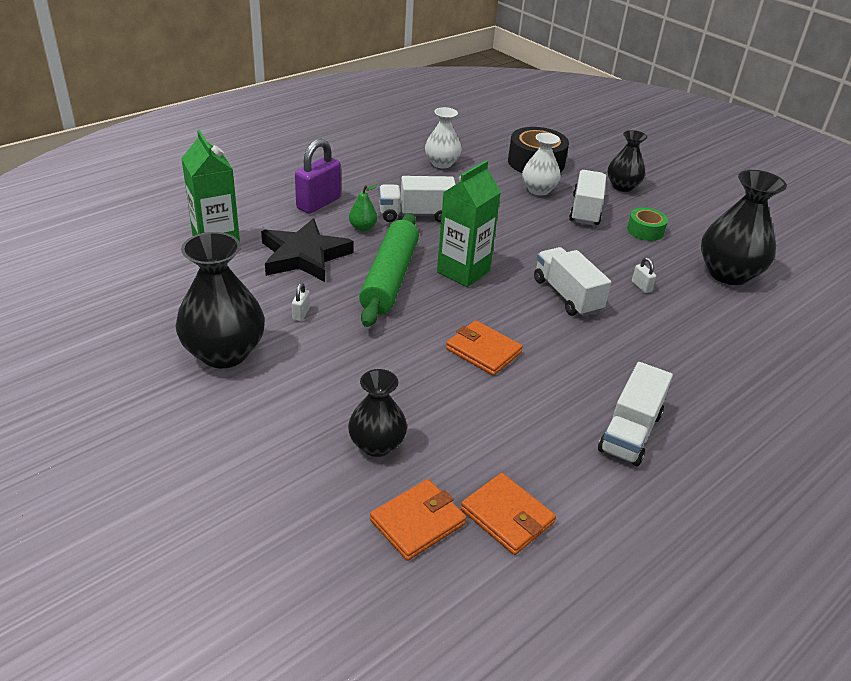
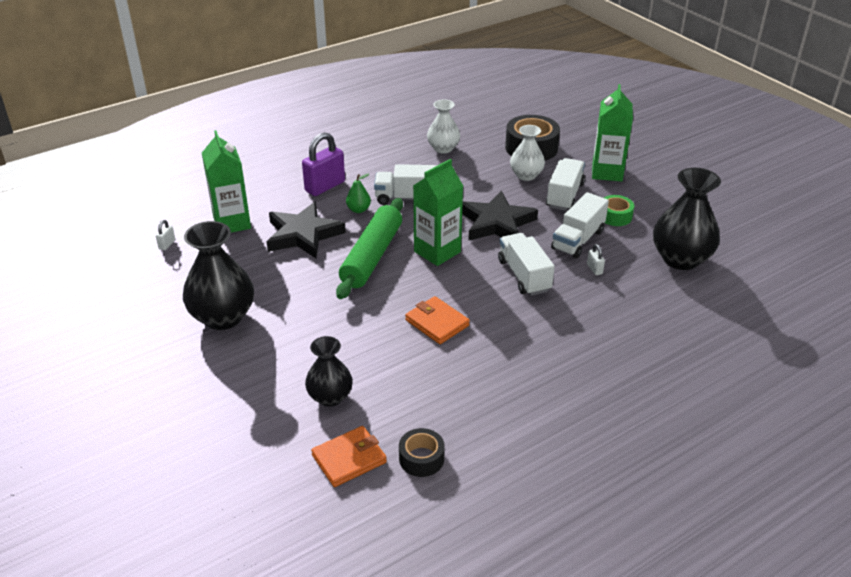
camera: 10 degrees right, 0 degrees up
(301, 314) = (291, 286): white padlock -> white padlock (167, 244)
(507, 516) = (421, 458): orange wallet -> black tape
(521, 240) = (496, 223): none -> black star
(622, 186) = (607, 172): black vase -> green carton
(630, 432) = (544, 397): white truck -> white truck (578, 240)

